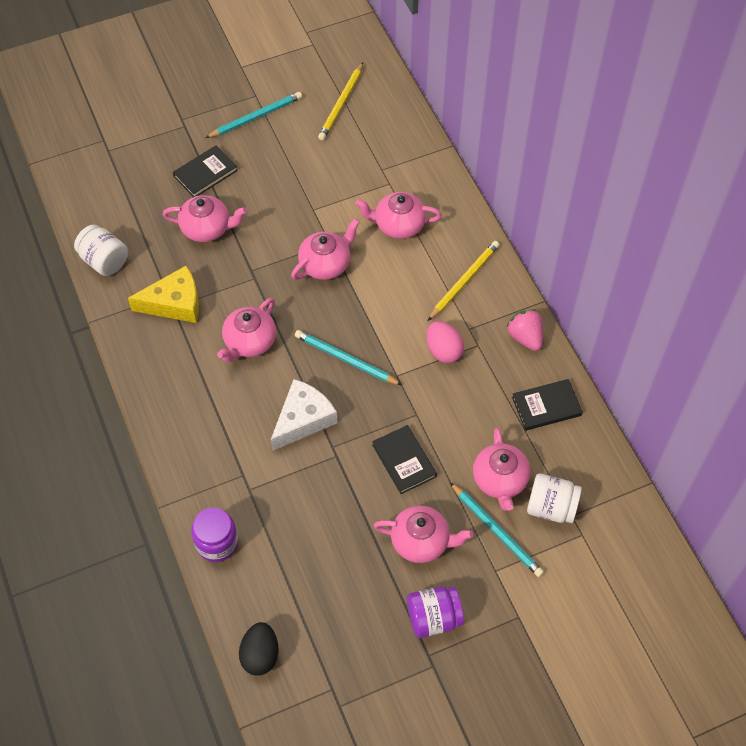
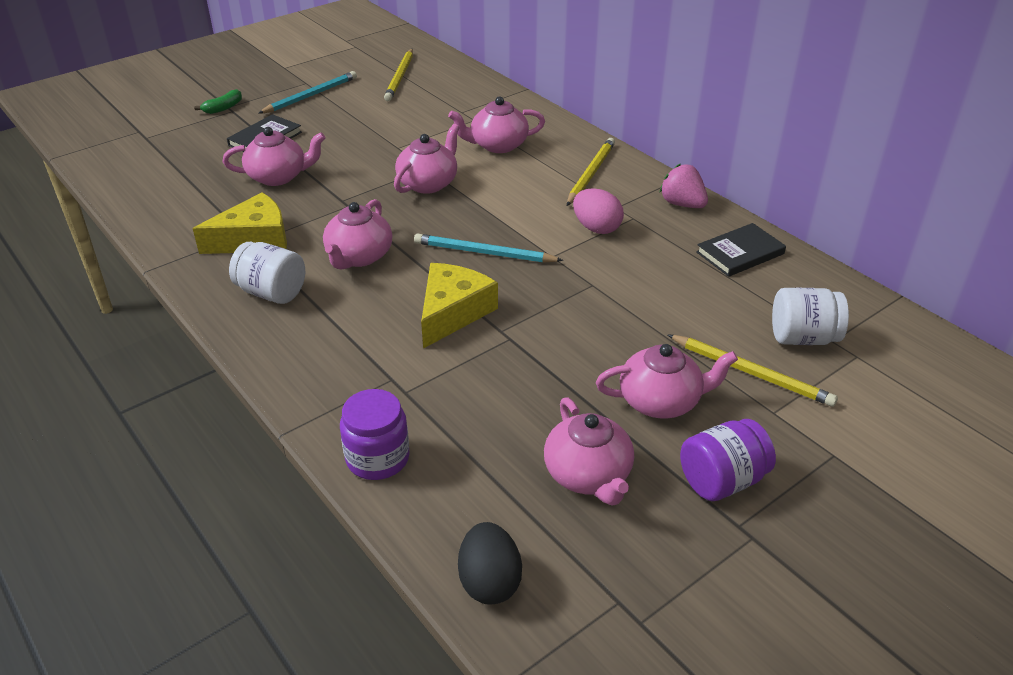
camera: 15 degrees left, 20 degrees down
(104, 261) = (155, 218): white jar -> white jar (272, 292)
(178, 120) = (223, 108): none -> green banana
(303, 419) = (453, 312): white cheese -> yellow cheese
(404, 461) = (598, 328): black book -> none
(497, 531) = (751, 373): turquoise pencil -> yellow pencil
(500, 480) = (726, 325): pink teapot -> pink teapot (588, 475)

